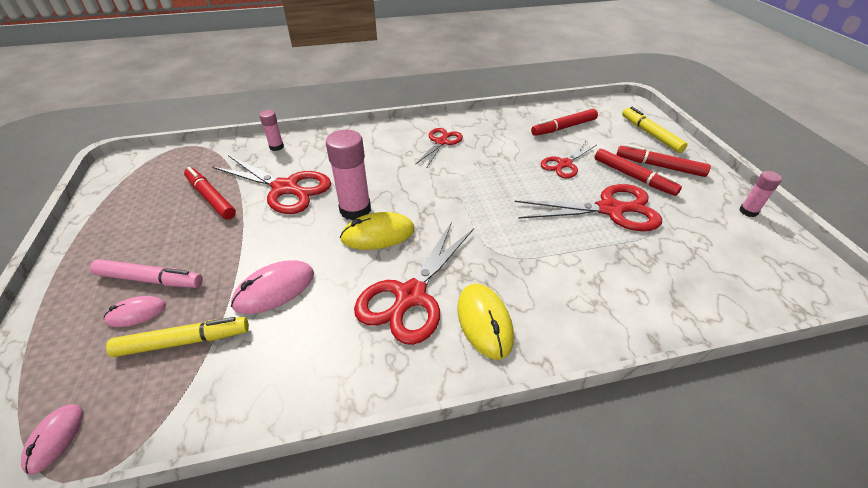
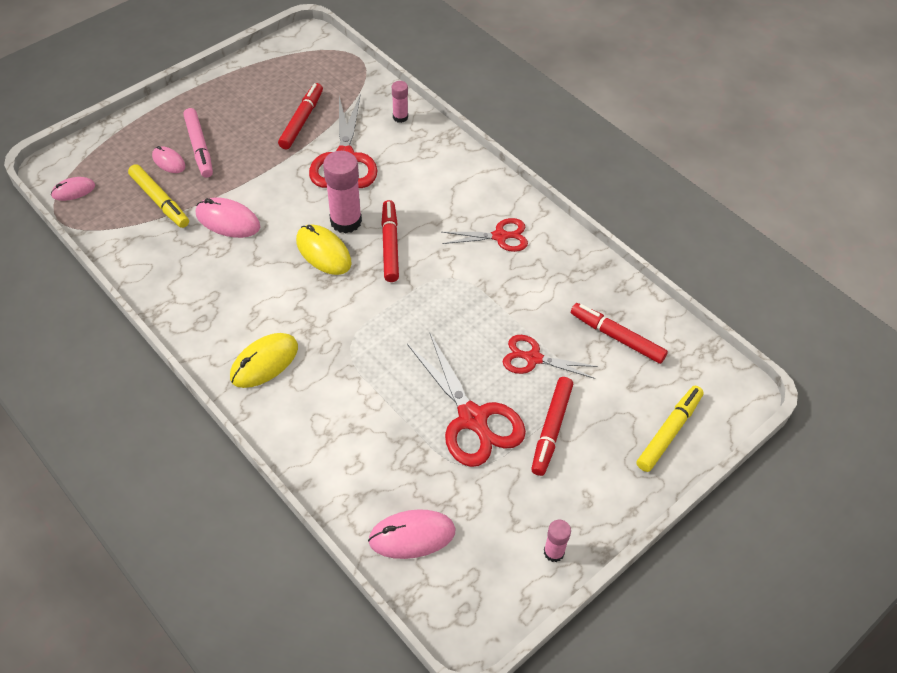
camera: 60 degrees right, 10 degrees up
(410, 297) = (264, 305): red scissors -> none
(659, 166) = (594, 452): red marker -> red marker (390, 245)
(727, 283) = (412, 536): none -> pink mouse

